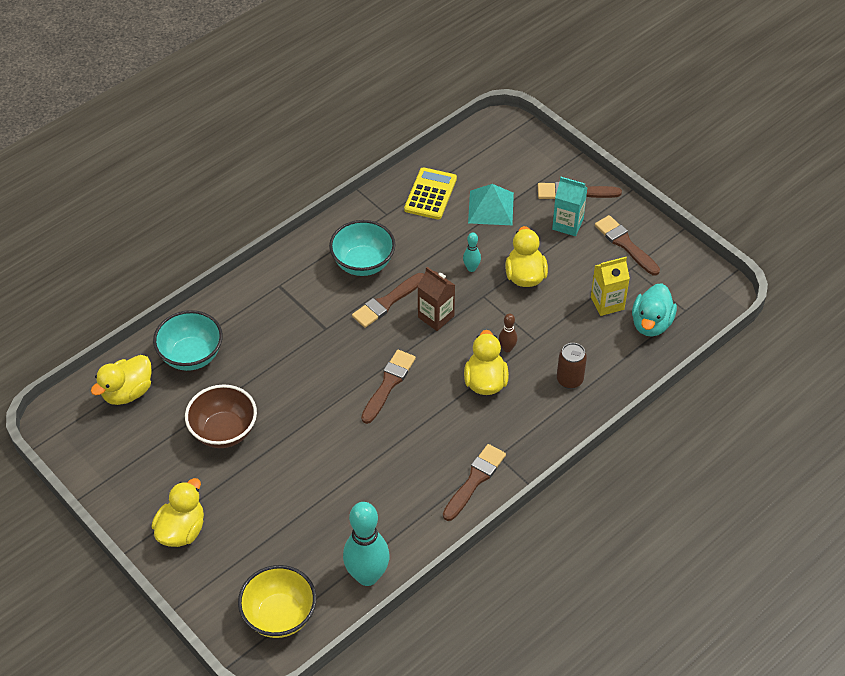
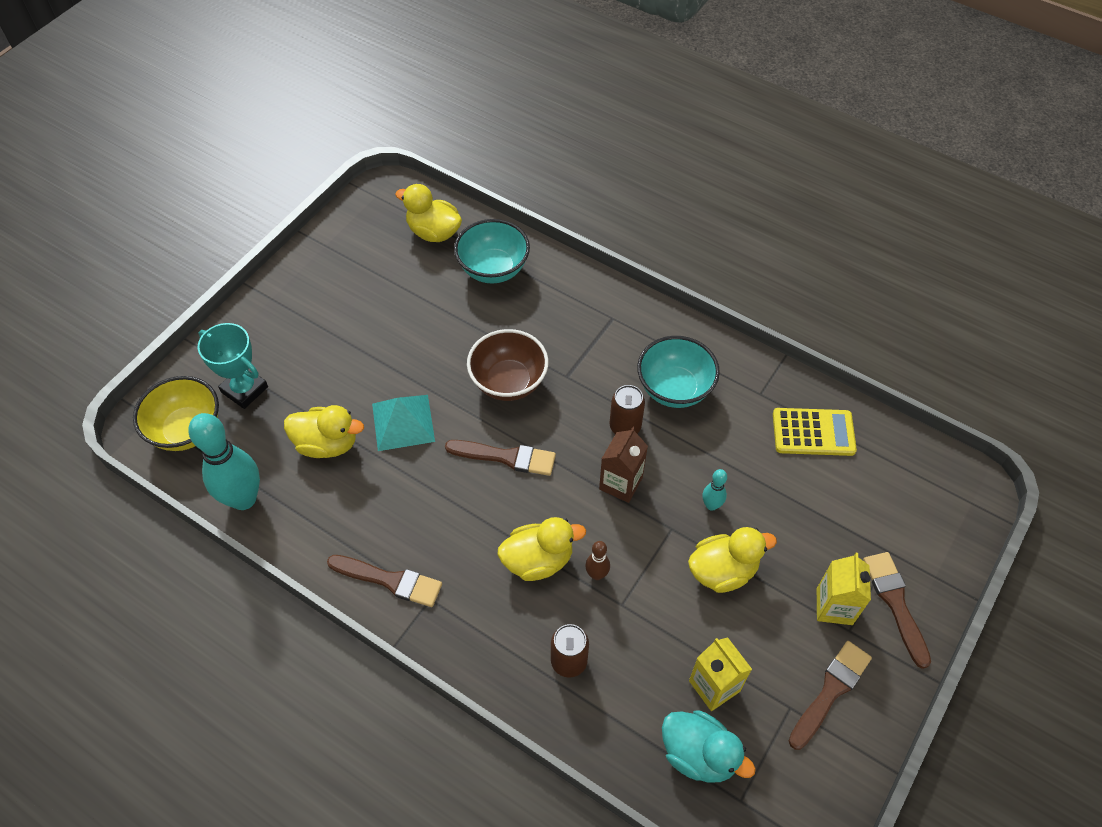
camera: 75 degrees right, 5 degrees up
(182, 530) = (278, 321): yellow duck -> yellow duck (327, 444)
(224, 431) = (404, 322): brown bowl -> brown bowl (508, 382)
(251, 565) = (244, 389): none -> turquoise trophy
(387, 302) = (625, 427): brown brush -> brown can
(490, 207) = (821, 505): turquoise pyramid -> turquoise pyramid (403, 422)
(567, 224) = (834, 606): turquoise carton -> yellow carton
(651, 323) = (699, 754): turquoise duck -> turquoise duck turned 150 degrees counterclockwise

